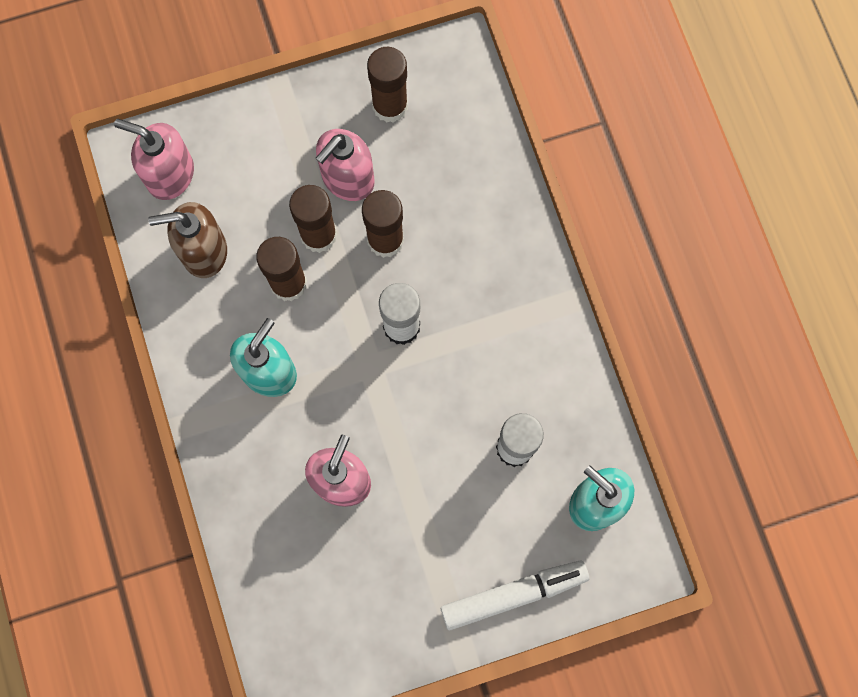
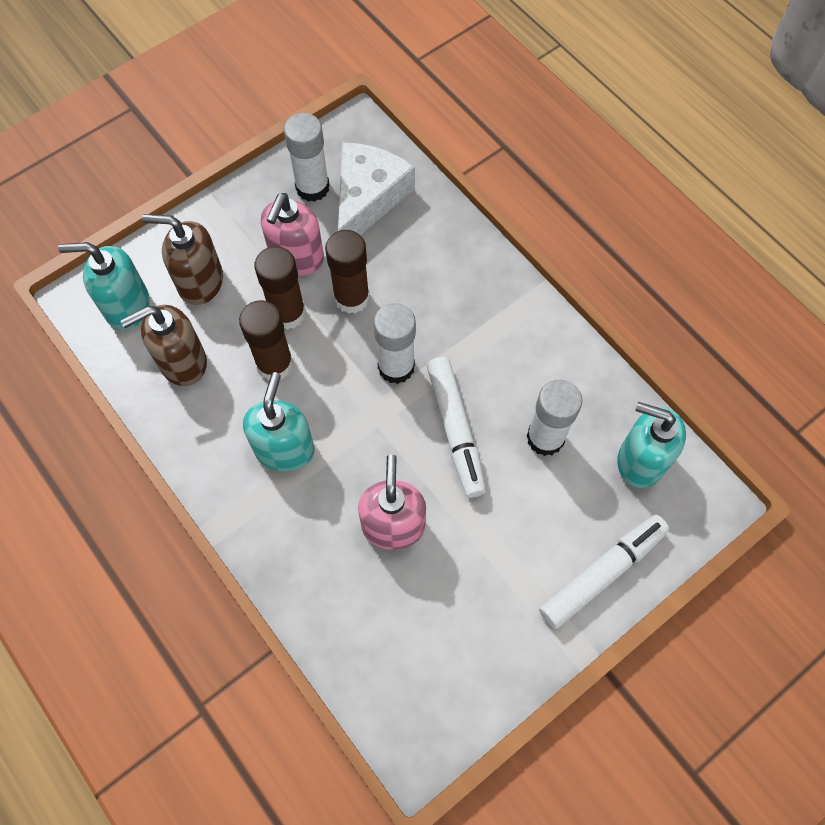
camera: 20 degrees left, 10 degrees down
(170, 174) = (127, 306): pink soap dispenser -> turquoise soap dispenser
(246, 173) = (200, 282): none -> brown soap dispenser
(390, 106) = (312, 187): brown glue stick -> white glue stick
(433, 410) = (455, 430): none -> white marker
(440, 137) = (368, 199): none -> white cheese

